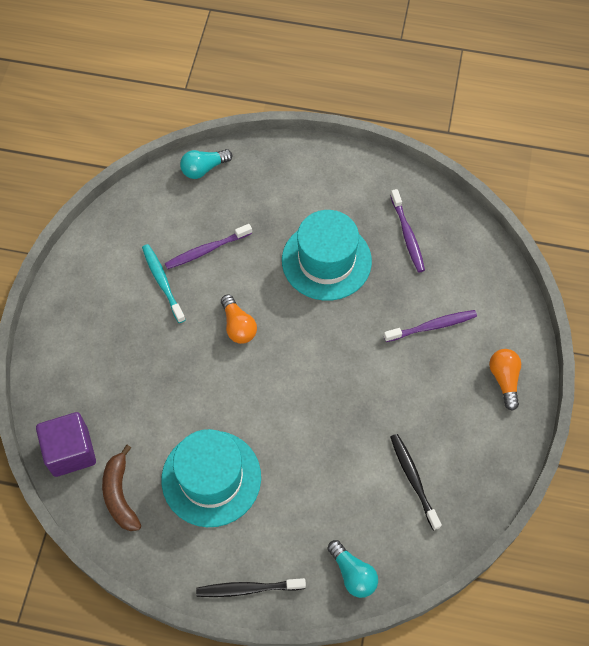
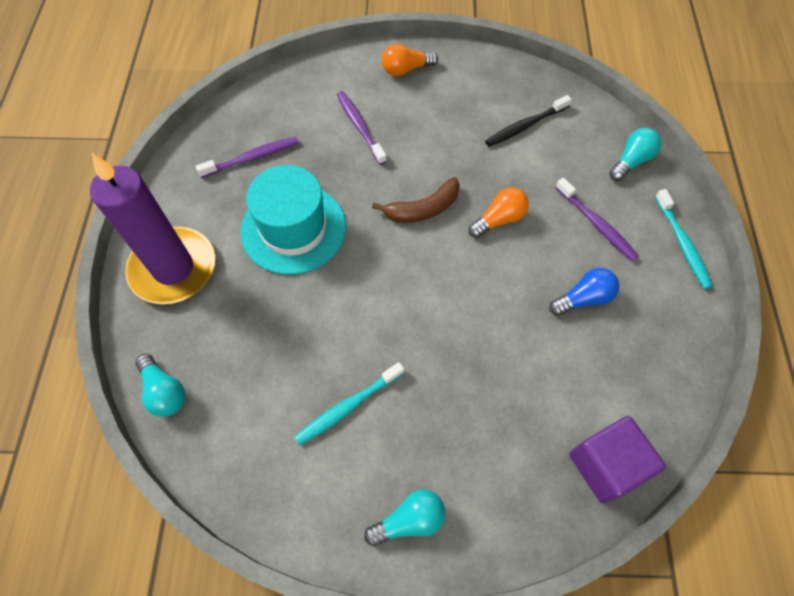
camera: 100 degrees left, 0 degrees up
(72, 310) = (409, 520): none -> turquoise light bulb
(120, 495) = (636, 391): brown banana -> brown banana (423, 209)
(206, 250) = (293, 362): purple toothbrush -> purple toothbrush (596, 224)
(211, 478) = (583, 298): turquoise hat -> blue light bulb
(238, 326) = (394, 305): orange light bulb -> orange light bulb (499, 219)
(248, 588) = (682, 243): black toothbrush -> turquoise toothbrush
(304, 175) = (173, 268): none -> purple candle

